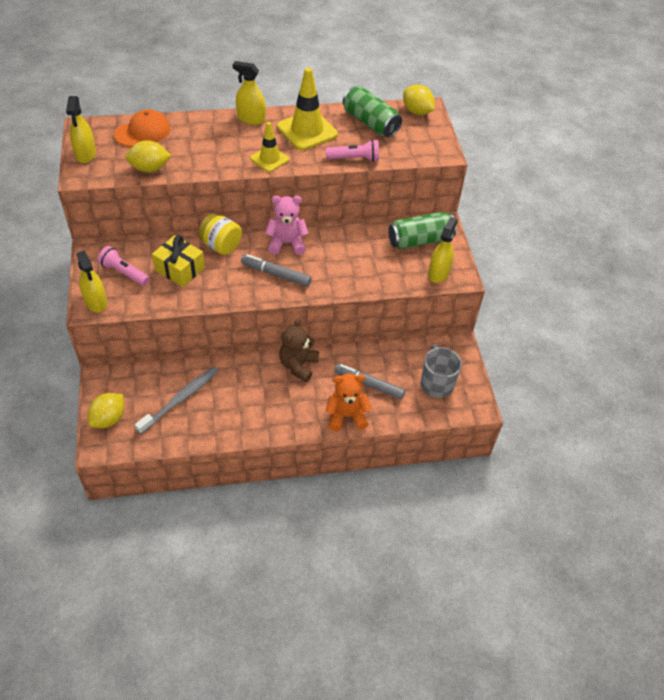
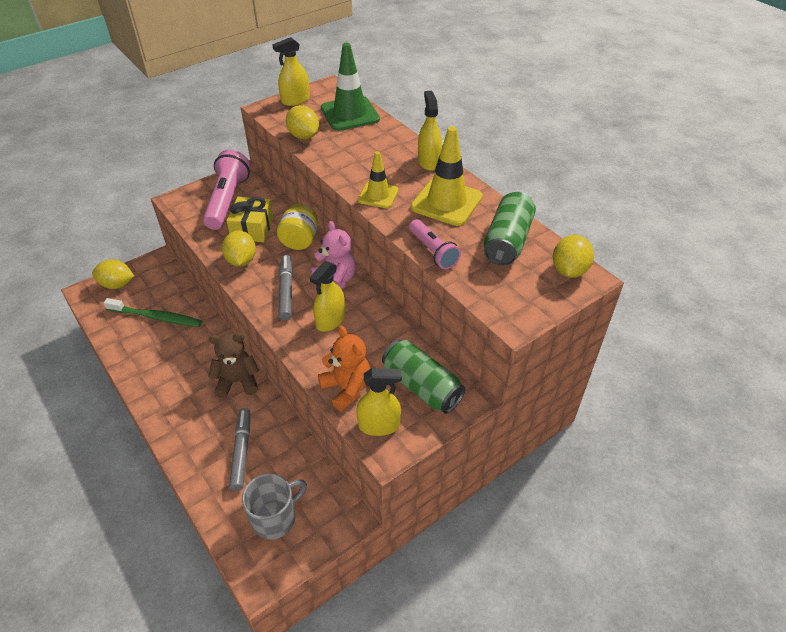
camera: 65 degrees right, 5 degrees down
(96, 301) = (185, 200): yellow spray bottle -> yellow spray bottle (330, 320)
(124, 273) = (227, 201): pink flashlight -> pink flashlight, size x1.68
(142, 132) = (350, 114): orange cap -> green traffic cone
(180, 399) = (156, 317): grey toothbrush -> green toothbrush
(216, 289) = (241, 260): none -> yellow lemon
(346, 416) = (189, 449): orange teddy bear -> orange teddy bear (347, 388)

